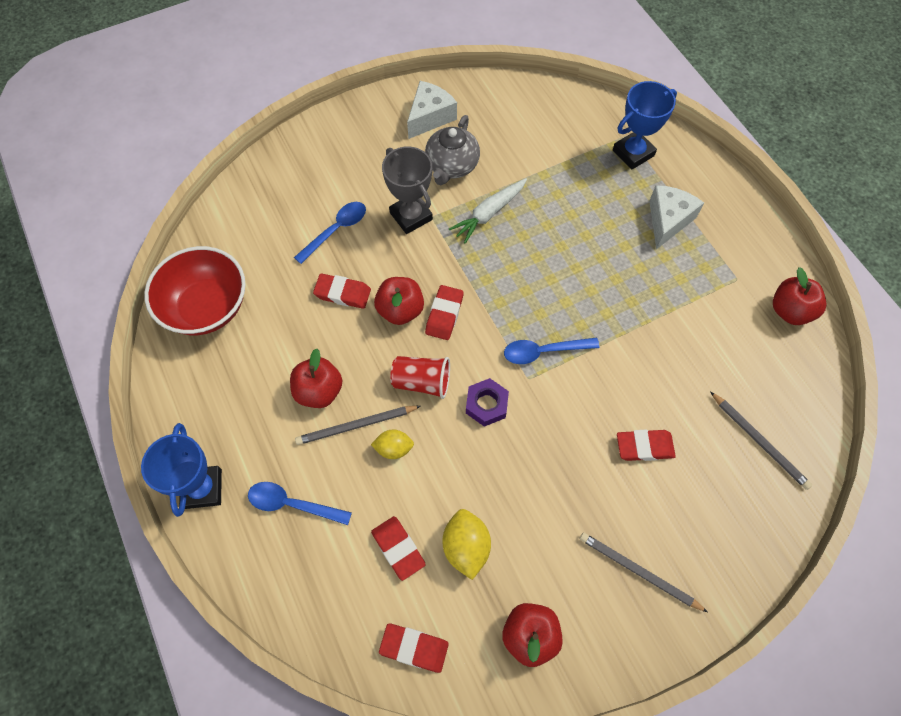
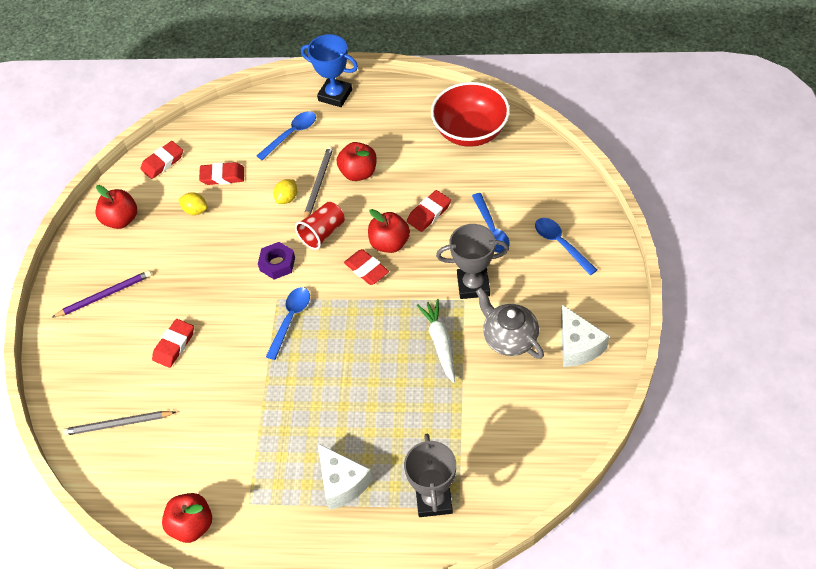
camera: 125 degrees right, 10 degrees down
(325, 169) = (560, 244): none -> blue spoon
(466, 547) = (195, 210): yellow lemon -> yellow lemon, size x0.65
(633, 153) = (434, 500): blue trophy -> grey trophy
(638, 572) = (105, 295): grey pencil -> purple pencil

